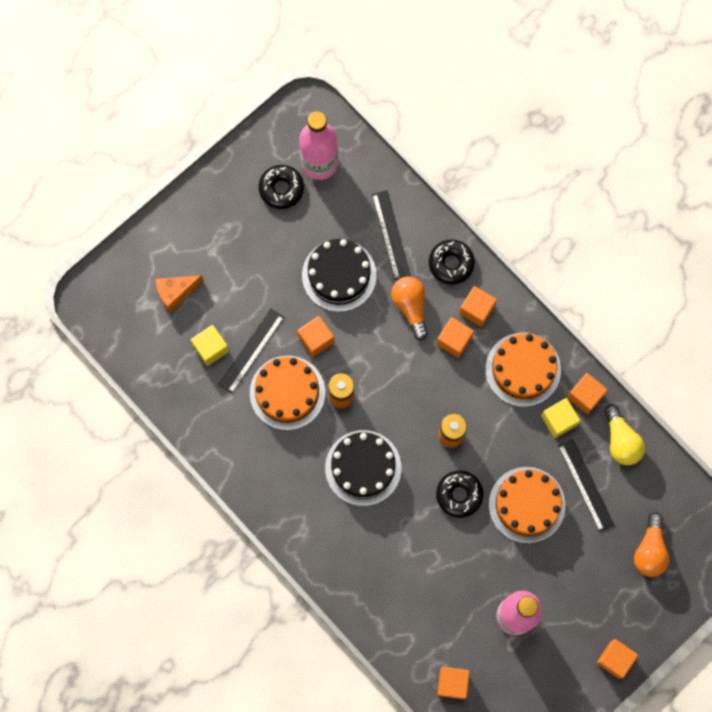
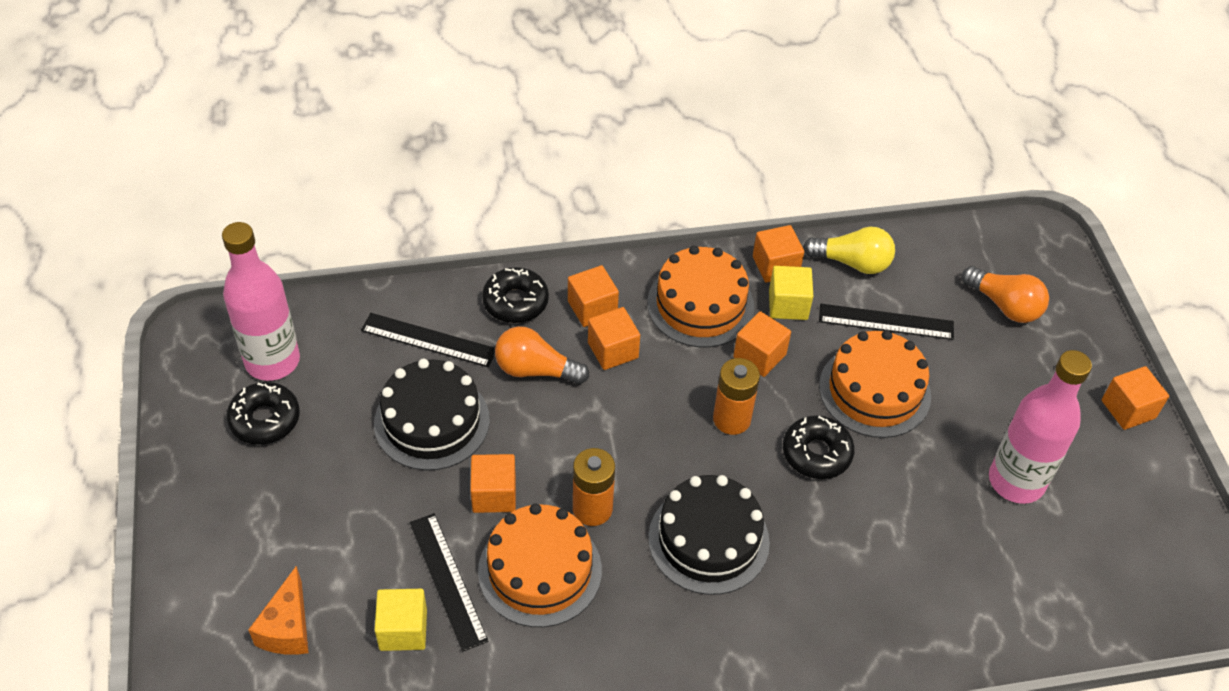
camera: 60 degrees left, 25 degrees down
(452, 683) = (1075, 603): orange cube -> orange cube (759, 356)

